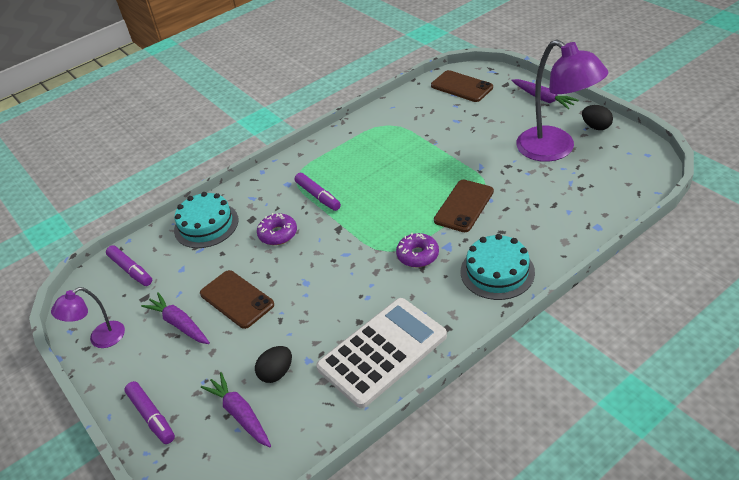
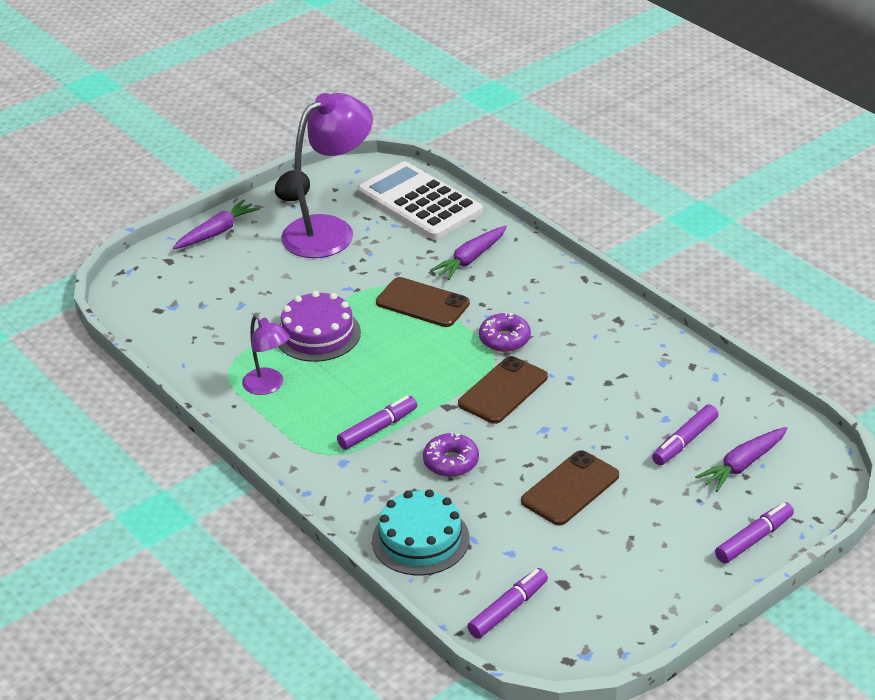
camera: 95 degrees left, 5 degrees down
(100, 339) = (638, 615): purple lamp -> purple lamp (268, 386)
(179, 324) = (612, 538): purple carrot -> purple carrot (471, 259)
(276, 373) = (685, 442): black egg -> purple marker
(382, 352) = (651, 363): white calculator -> white calculator (419, 202)
(424, 158) = (318, 334): none -> purple cake
(461, 87) = (158, 299): brown phone -> brown phone (503, 390)
(497, 272) = (536, 283): turquoise cake -> none

